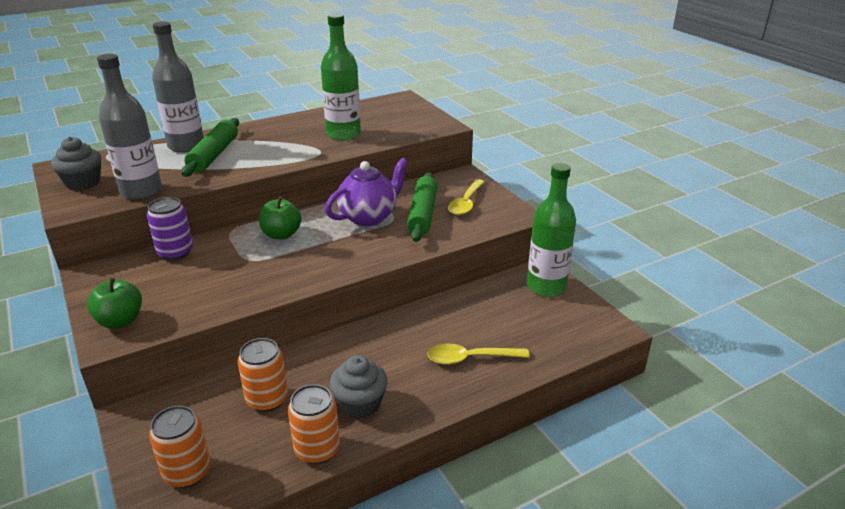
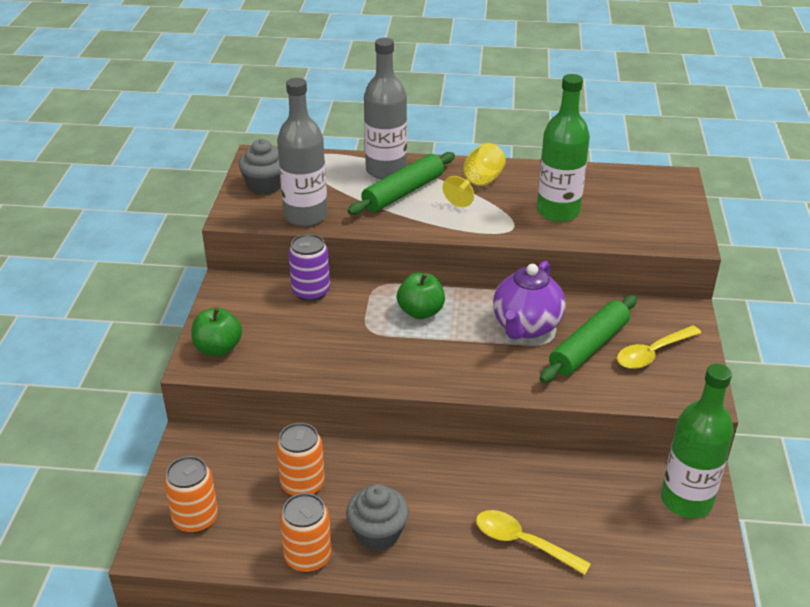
camera: 35 degrees right, 5 degrees up
(269, 135) = (478, 185): none -> yellow goblet
(369, 217) = (526, 327): purple teapot -> purple teapot turned 120 degrees clockwise

